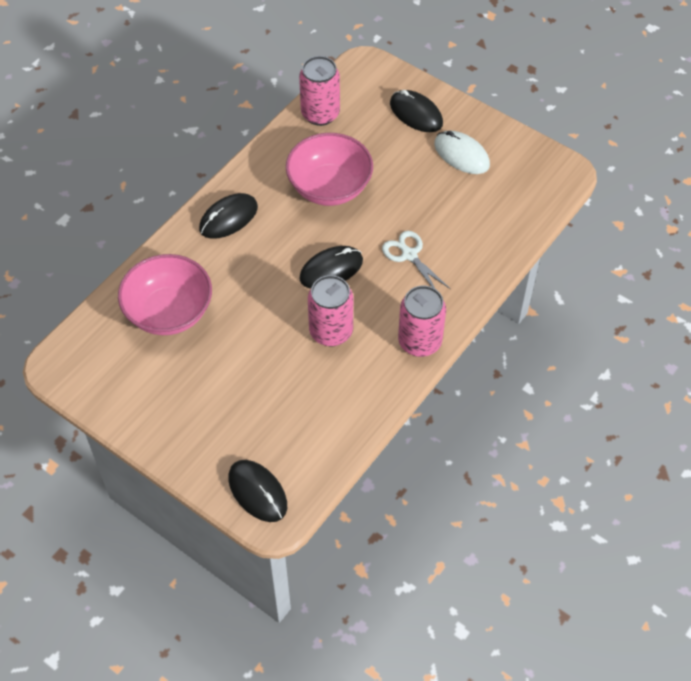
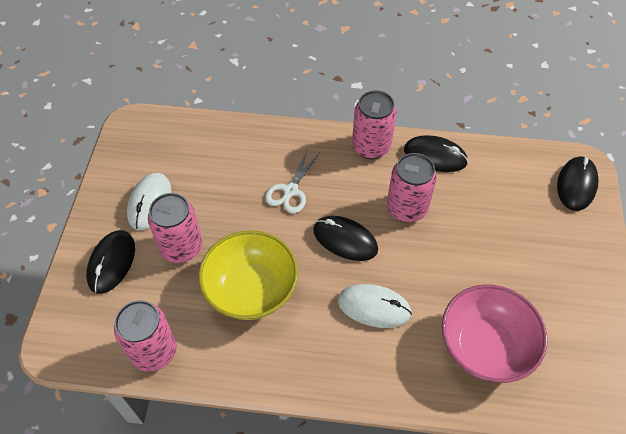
camera: 120 degrees left, 0 degrees up
(228, 218) = (345, 360): black mouse -> black mouse (435, 156)
(256, 258) = (374, 307): none -> white mouse
(329, 187) = (251, 290): pink bowl -> yellow bowl
(400, 159) = (181, 247): none -> pink can

